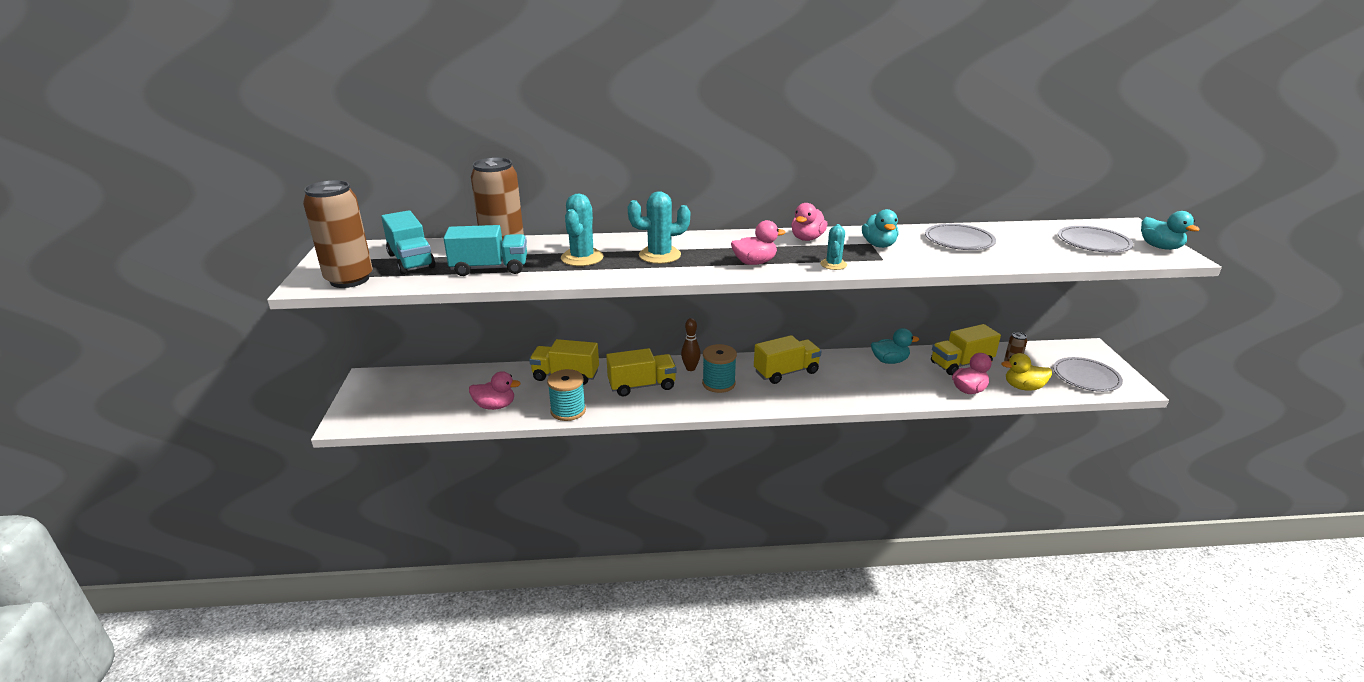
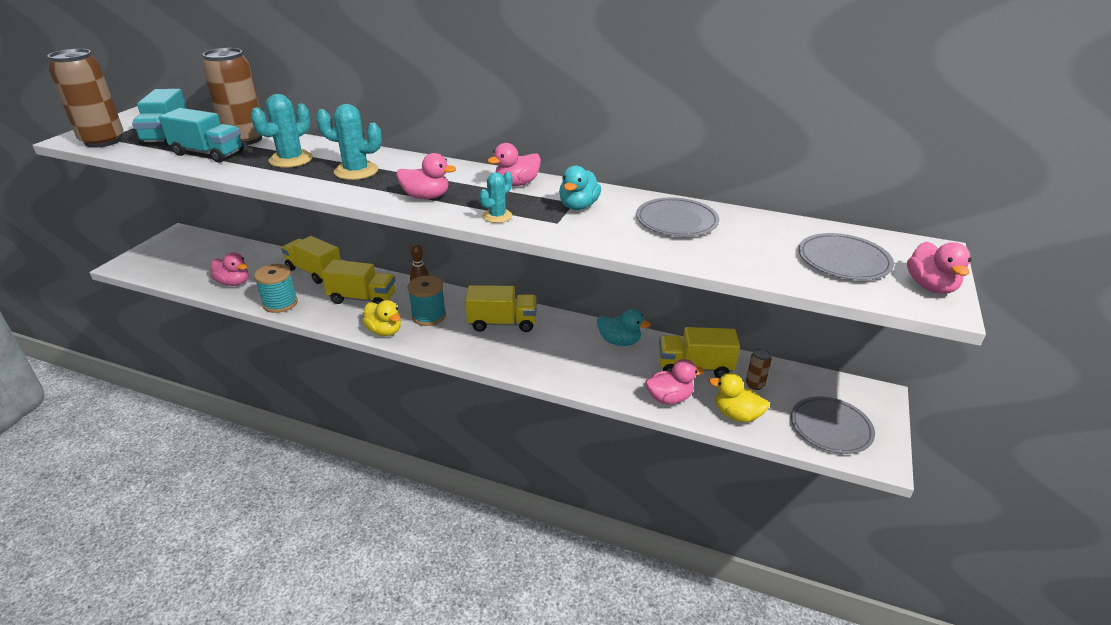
camera: 25 degrees right, 5 degrees up
(695, 406) = (384, 331): none -> yellow duck
(1160, 247) = (930, 287): turquoise duck -> pink duck

